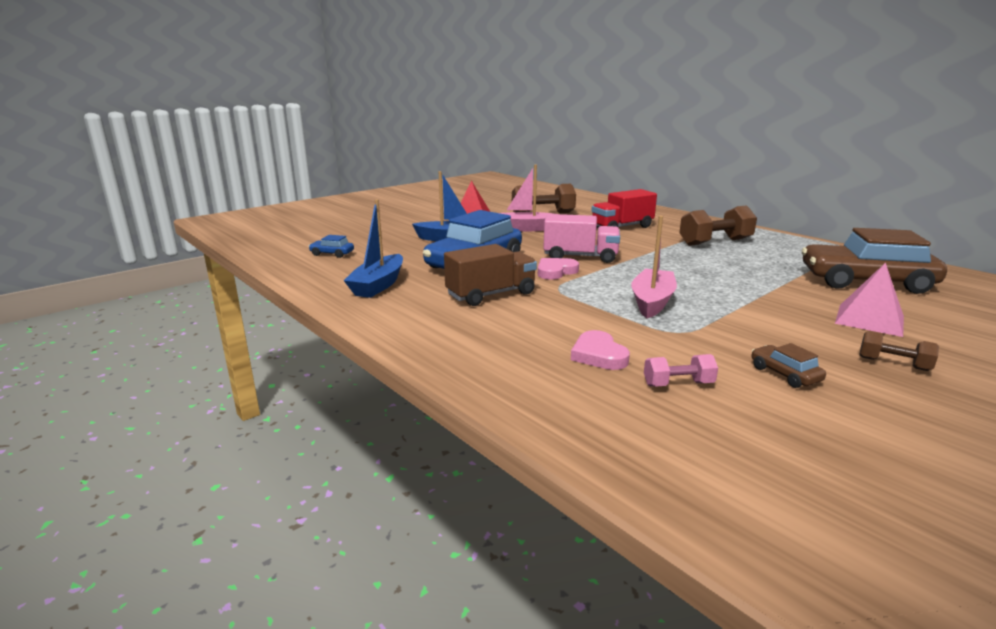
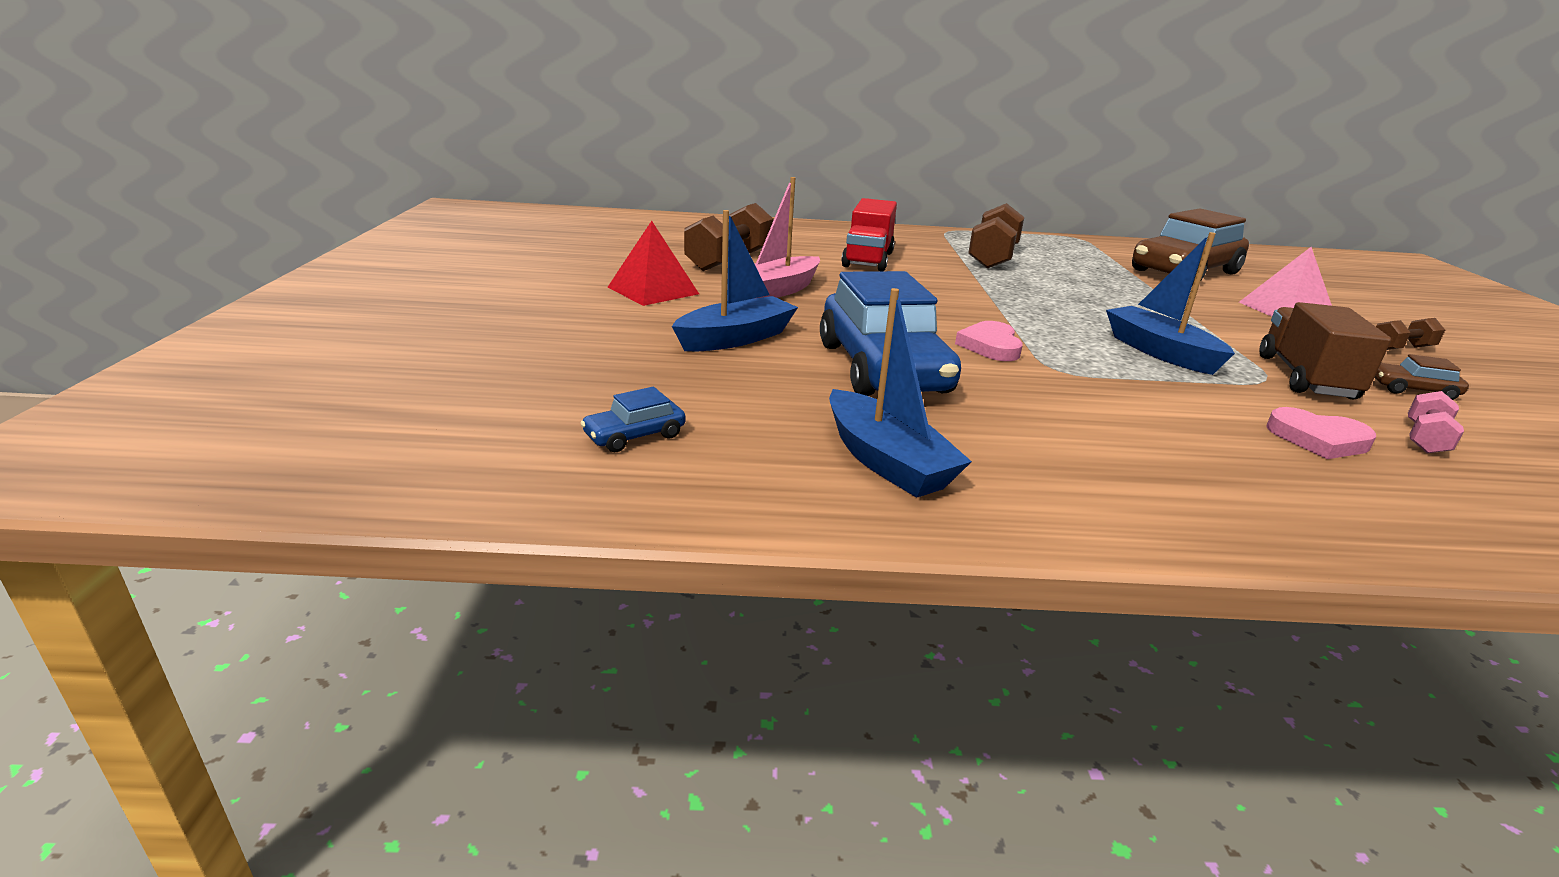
camera: 50 degrees left, 5 degrees up
(491, 294) = (1037, 409): brown truck -> brown truck (1305, 378)
(580, 257) = (950, 315): pink truck -> none
(652, 302) = (1160, 352): pink boat -> blue boat

